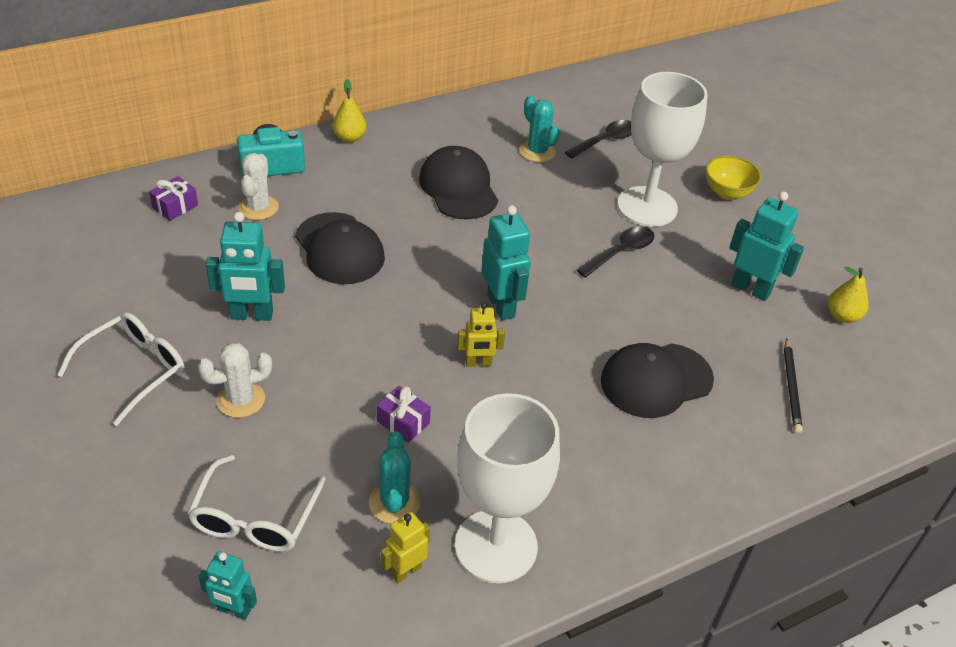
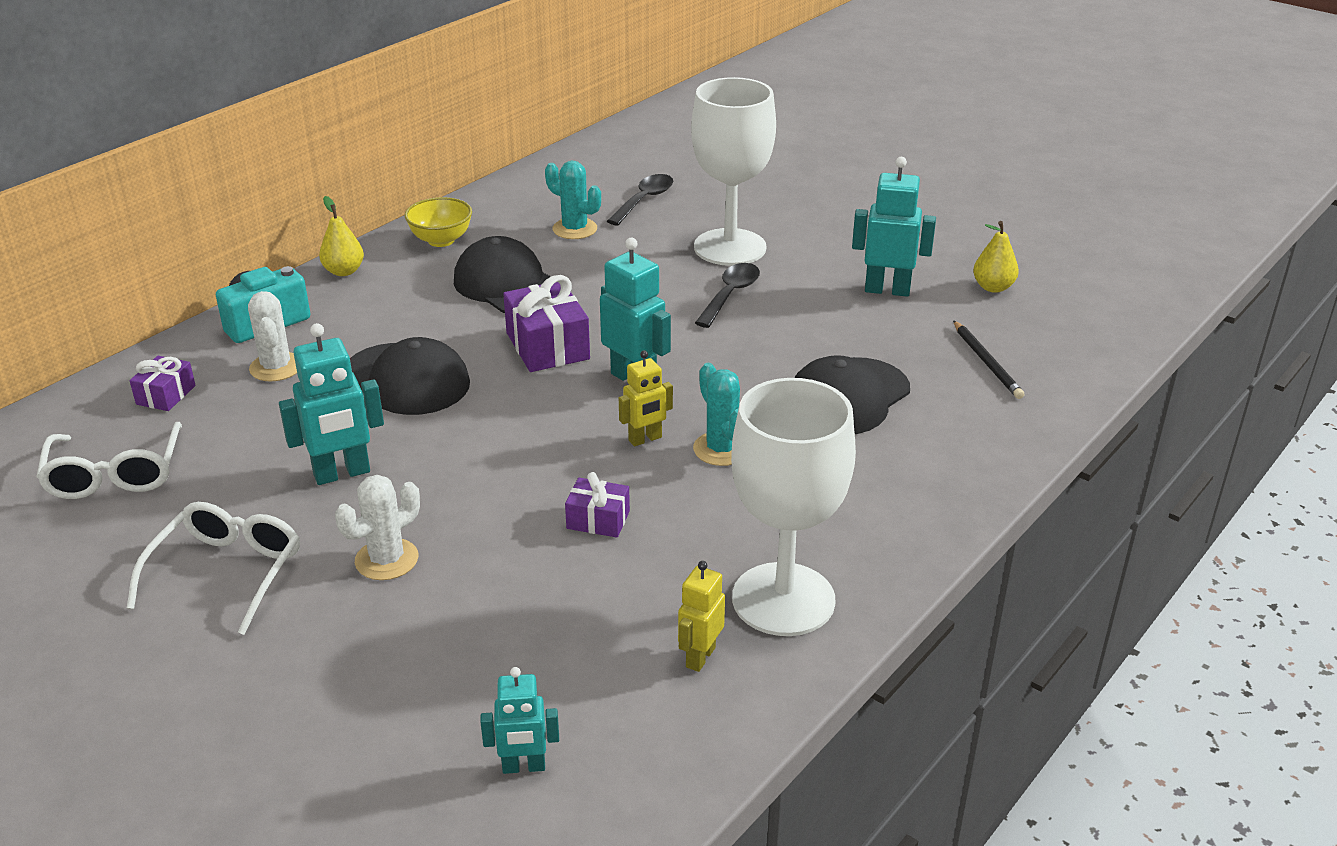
camera: 20 degrees left, 10 degrees down
(255, 518) = (486, 668): white glasses -> white glasses (115, 474)
(394, 502) = (641, 598): turquoise cactus -> turquoise cactus (721, 449)
(455, 253) = (548, 346): none -> purple gift
(727, 192) = (804, 213): yellow bowl -> yellow bowl (441, 240)

